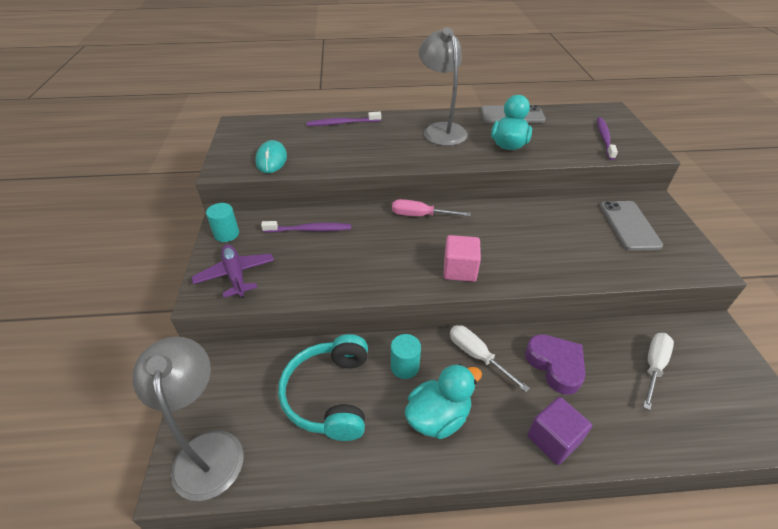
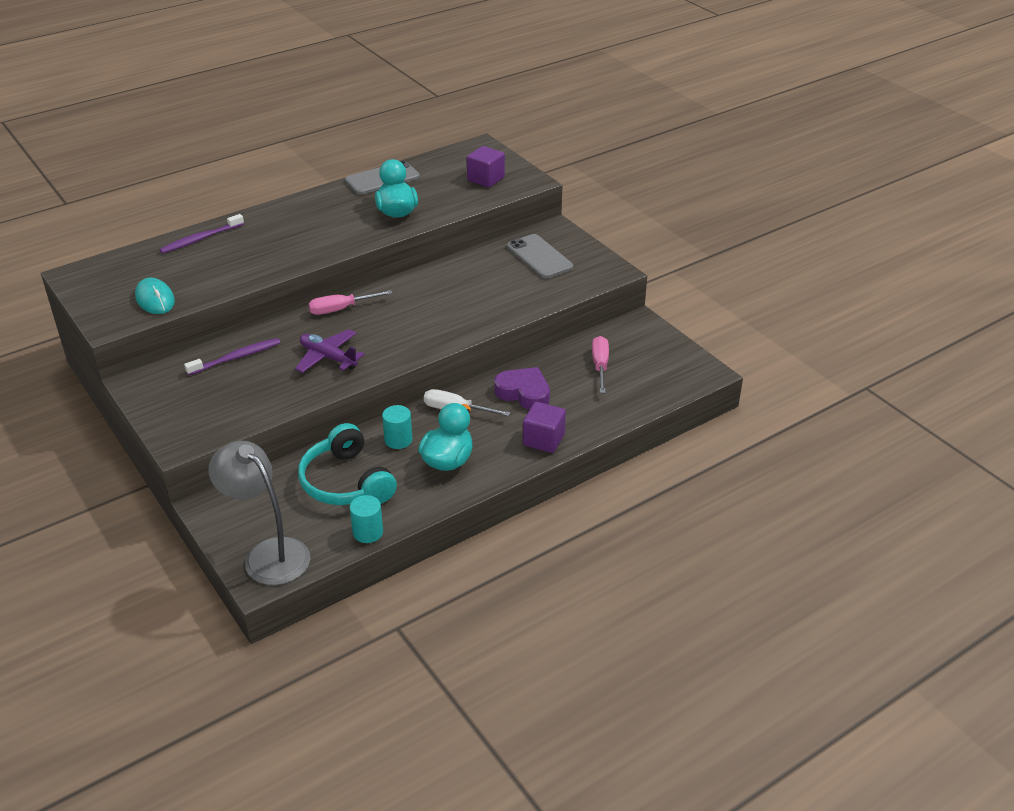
camera: 30 degrees left, 5 degrees down
(226, 234) = (149, 390): turquoise cylinder -> turquoise cylinder (368, 532)
(235, 275) = (195, 418): purple plane -> purple plane (328, 357)
(441, 130) = (317, 216): grey lamp -> none
(459, 270) = (408, 342): pink cube -> none
(604, 138) = (486, 179): purple toothbrush -> purple cube
(653, 366) = (600, 366): white screwdriver -> pink screwdriver

